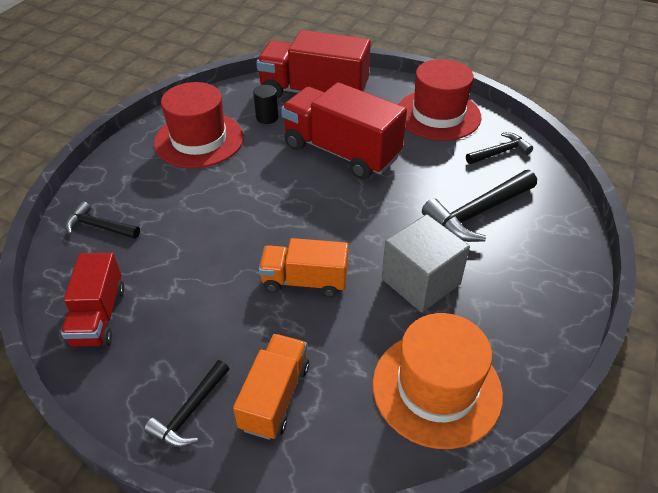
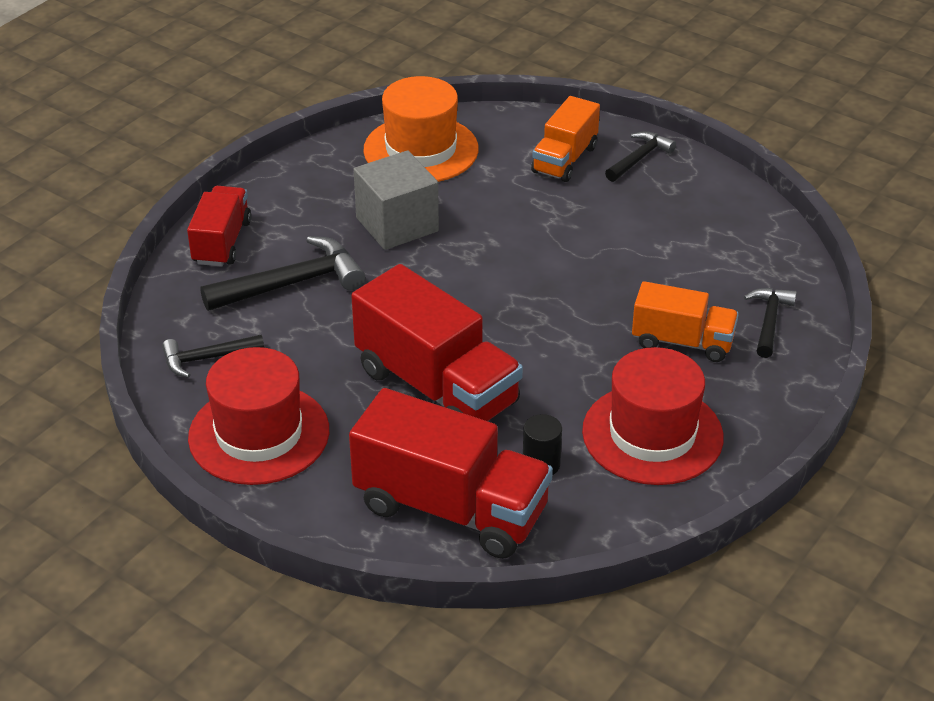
camera: 170 degrees left, 5 degrees down
(99, 227) = (769, 321): black hammer -> black hammer turned 105 degrees counterclockwise
(99, 316) = (741, 232): red truck -> red truck (222, 242)
(304, 281) = (522, 238): orange truck -> orange truck (682, 342)

